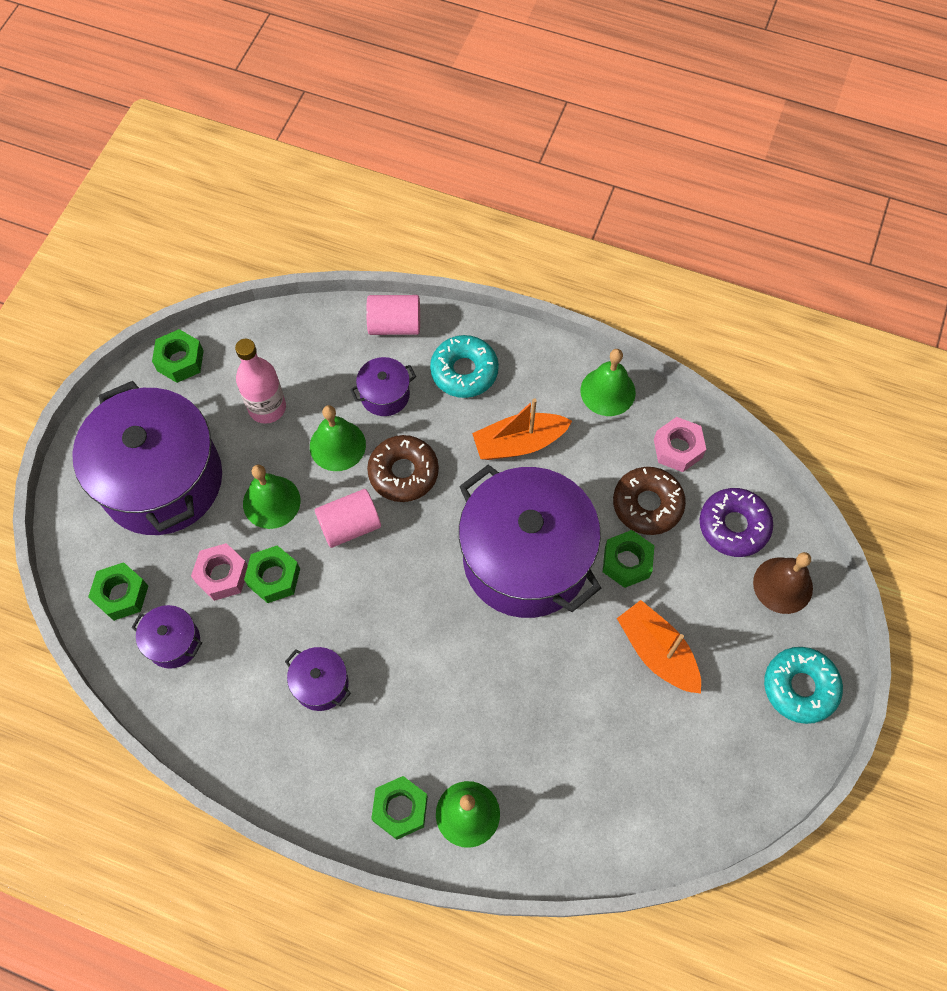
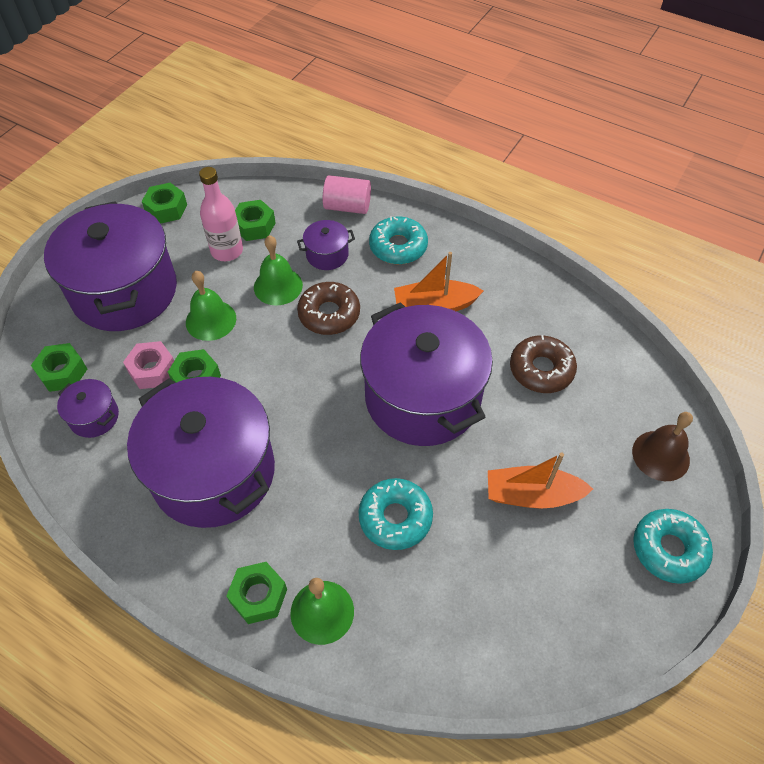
camera: 10 degrees right, 10 degrees down
(321, 684) = (213, 472): purple pot -> purple pot, size x2.39
(350, 525) = (273, 348): pink cylinder -> none
(522, 701) = (395, 518): none -> turquoise donut
(608, 391) = (519, 277): green bell -> none
(627, 562) = (515, 414): green nut -> green nut (254, 226)
(657, 652) = (532, 495): orange boat -> orange boat turned 60 degrees counterclockwise
(678, 448) = (575, 329): pink nut -> none
(733, 526) = (619, 399): purple donut -> none

